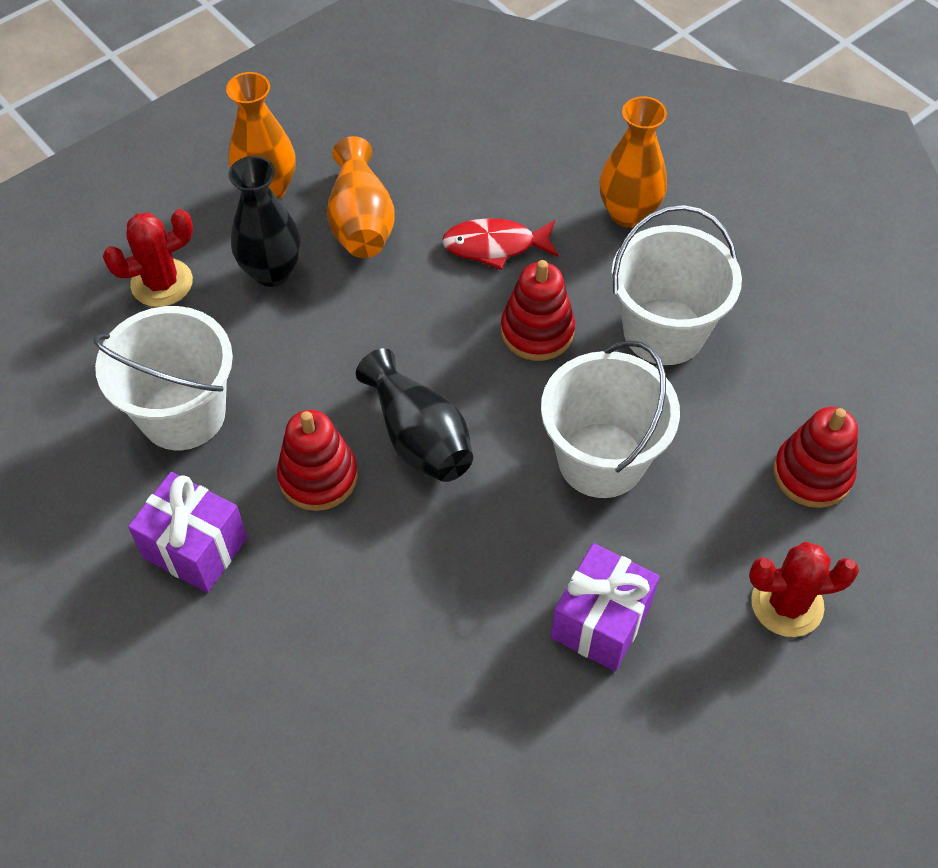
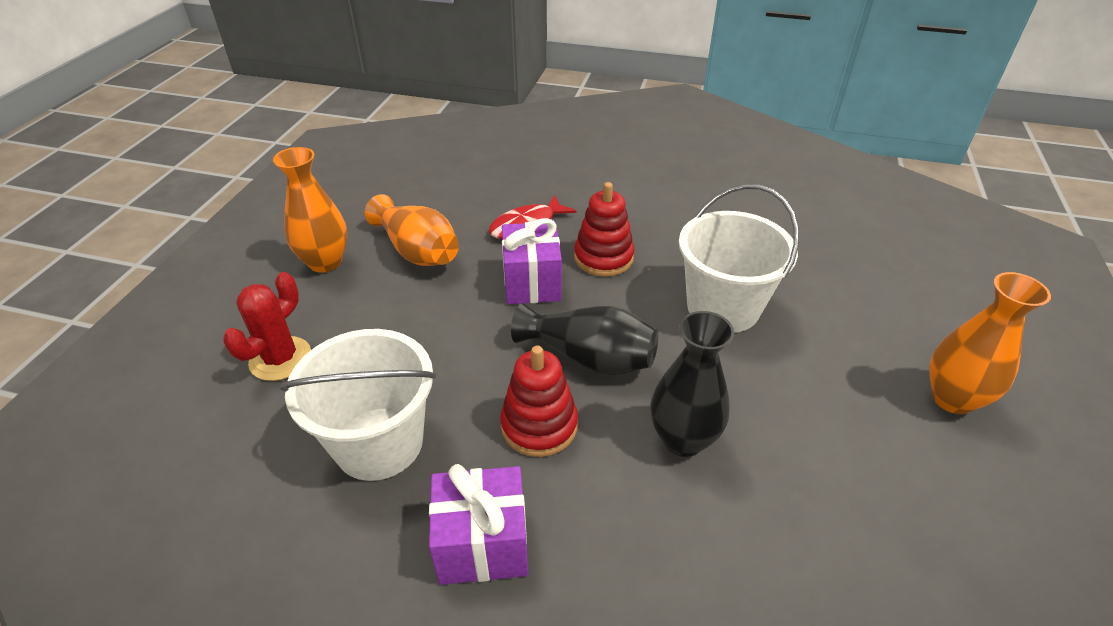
camera: 35 degrees left, 15 degrees down
(272, 272) = (373, 309): black vase -> black vase (682, 439)
(600, 621) = (835, 403): purple gift -> purple gift (532, 283)
(628, 213) = (593, 177): orange vase -> orange vase (952, 399)
(664, 331) = (680, 223): white bucket -> none
(787, 604) = (919, 327): red cactus -> none
(812, 474) = (844, 253): red stacking toy -> none

